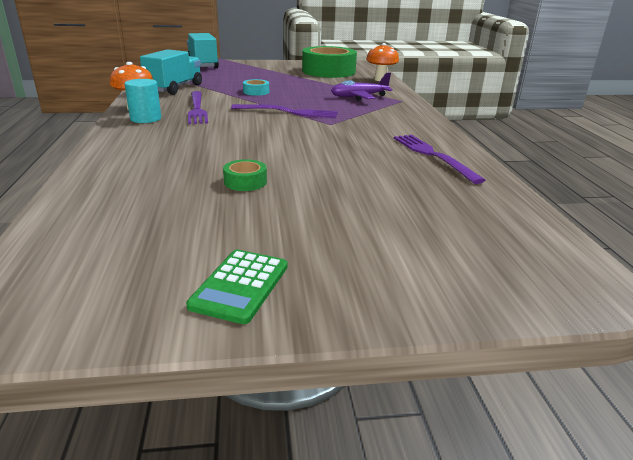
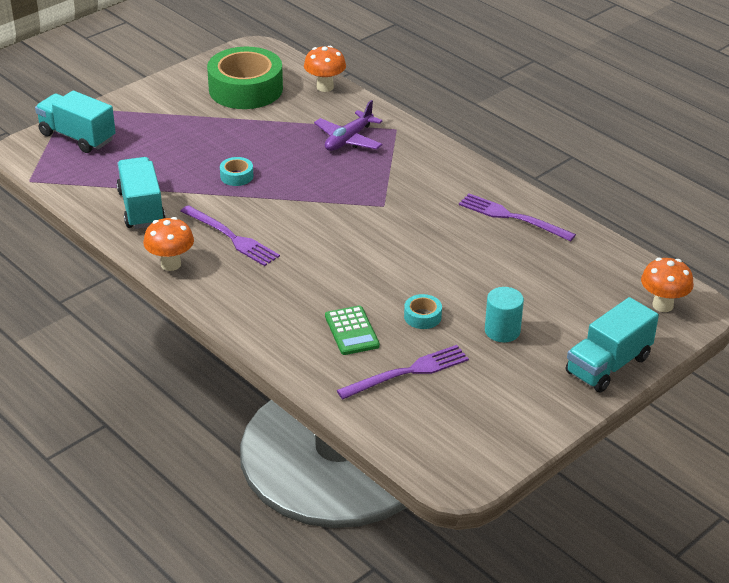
camera: 35 degrees left, 10 degrees up
(146, 119) = (212, 277): turquoise cylinder -> turquoise cylinder (502, 331)
(240, 286) = (536, 398): green calculator -> green calculator (351, 331)
(245, 182) = (422, 316): green tape -> turquoise tape
(288, 112) = (322, 202): purple fork -> purple fork (407, 372)
(383, 294) = (608, 365): none -> turquoise truck
(537, 266) = (662, 305): none -> orange mushroom

